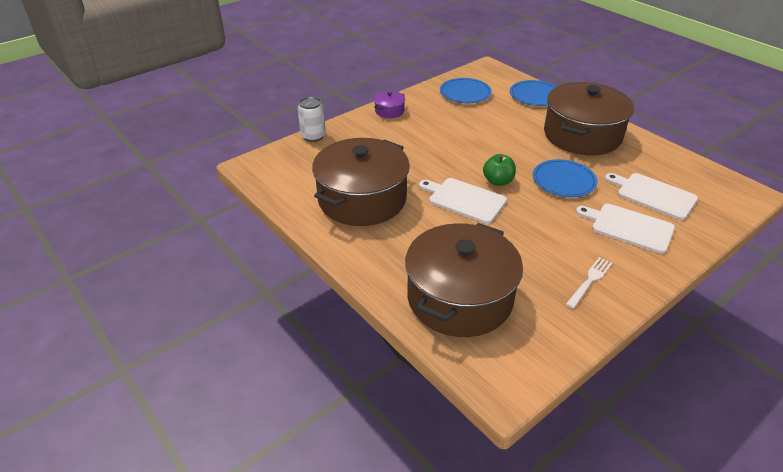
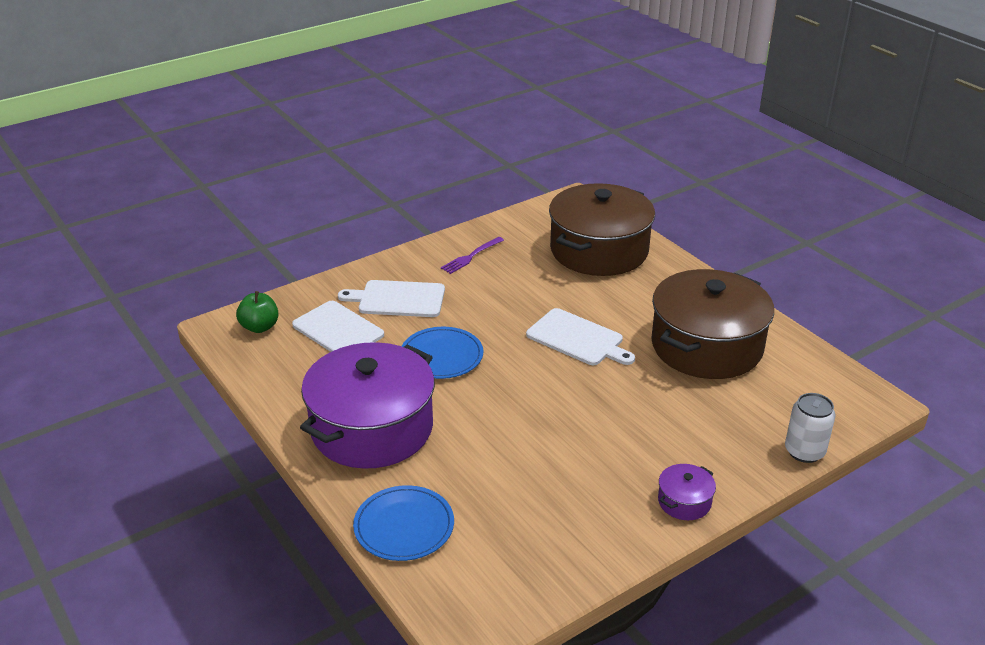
camera: 175 degrees left, 5 degrees down
(465, 93) = (537, 542): blue plate -> none
(498, 181) = (529, 360): green apple -> green apple (259, 327)
(582, 135) = (372, 428): brown pot -> purple pot
(589, 281) = (471, 256): white fork -> purple fork
(629, 227) = (398, 299): white cutting board -> white cutting board turned 150 degrees clockwise

